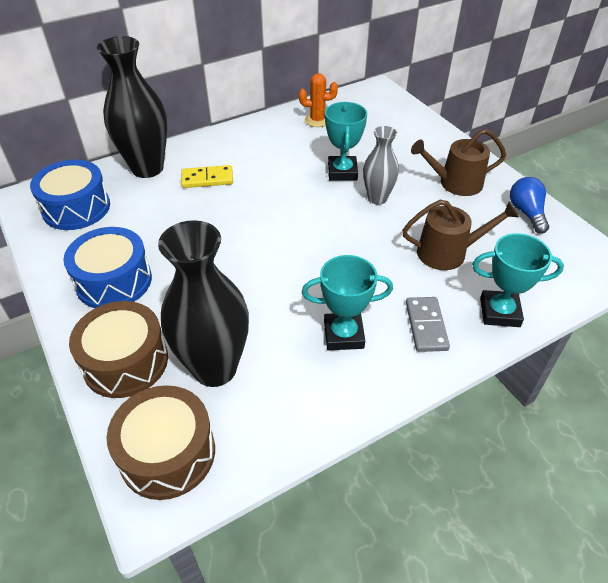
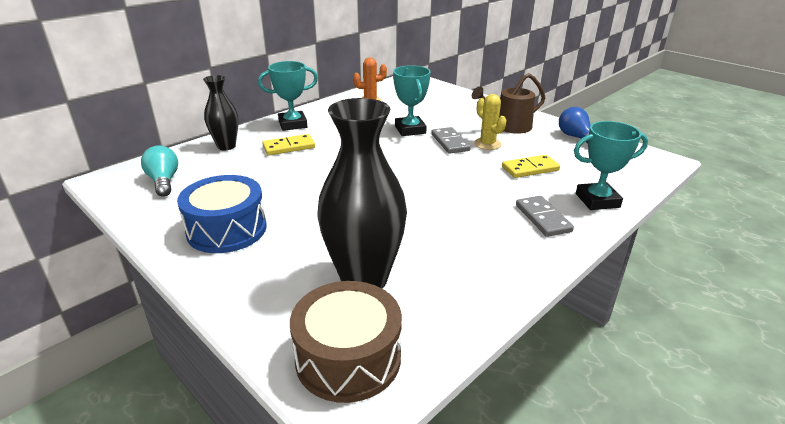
camera: 15 degrees left, 15 degrees down
(76, 208) = (164, 181): blue drum -> turquoise light bulb
(125, 362) = (267, 290): brown drum -> none
(147, 168) = (226, 146): black vase -> black vase, size x0.57
(343, 335) = (474, 235): turquoise trophy -> turquoise trophy (292, 124)
(377, 198) = (450, 142): grey vase -> grey domino
(418, 207) = (487, 144): none -> yellow cactus
(448, 252) = (530, 169): brown watering can -> yellow domino

